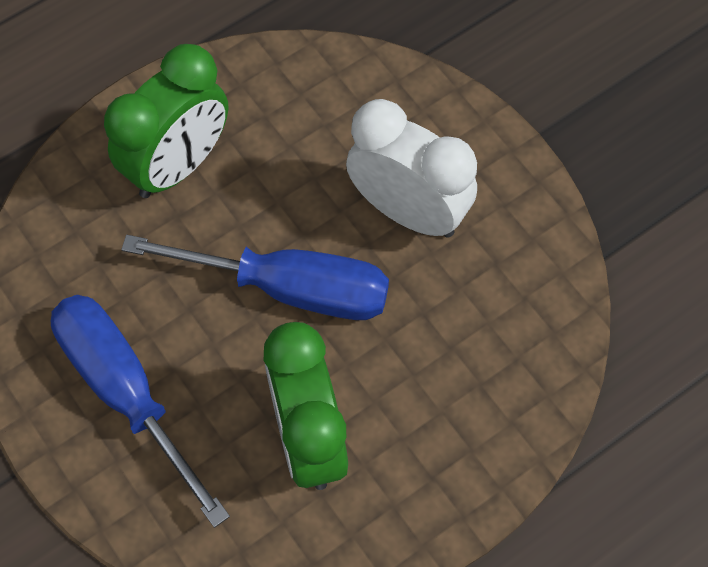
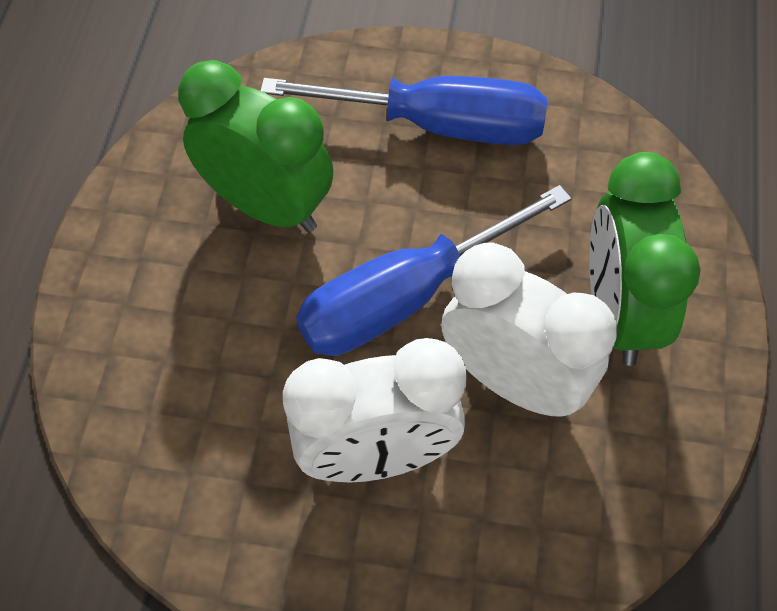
camera: 135 degrees right, 5 degrees down
(285, 182) = (514, 382): none -> white clock

